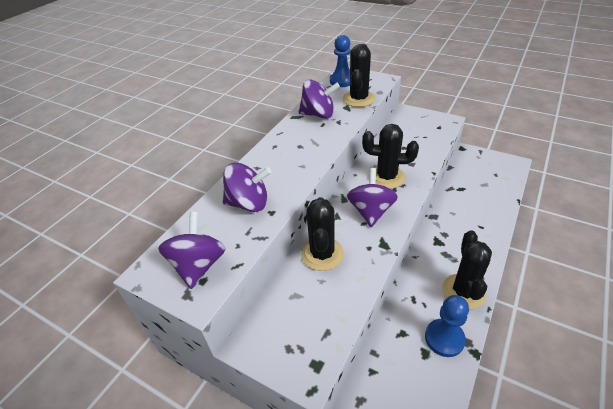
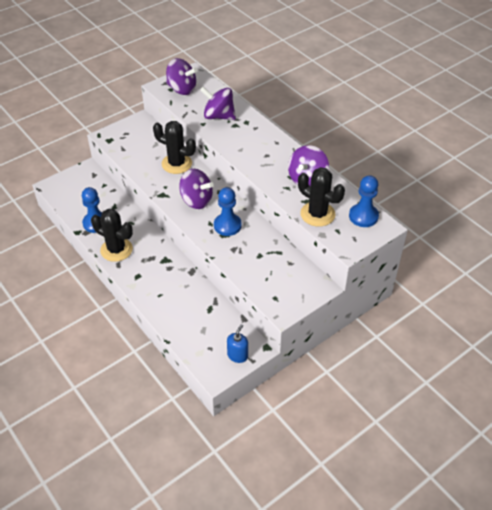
camera: 110 degrees right, 5 degrees up
(249, 203) = (218, 116): purple spinning top -> purple spinning top turned 90 degrees clockwise
(386, 177) = (227, 225): black cactus -> blue pawn
(485, 158) = (237, 355): none -> blue soap dispenser

